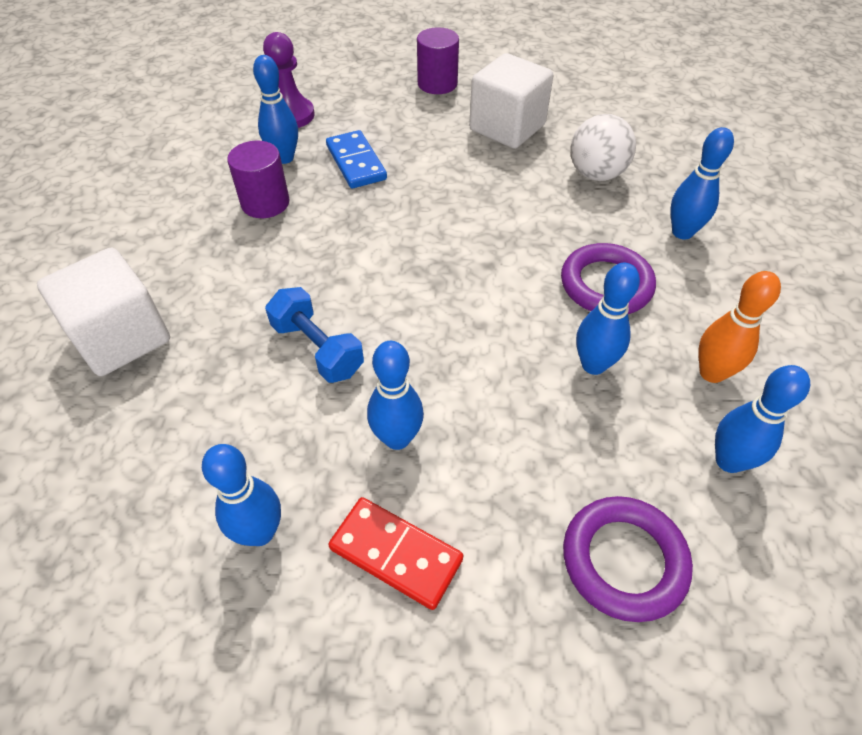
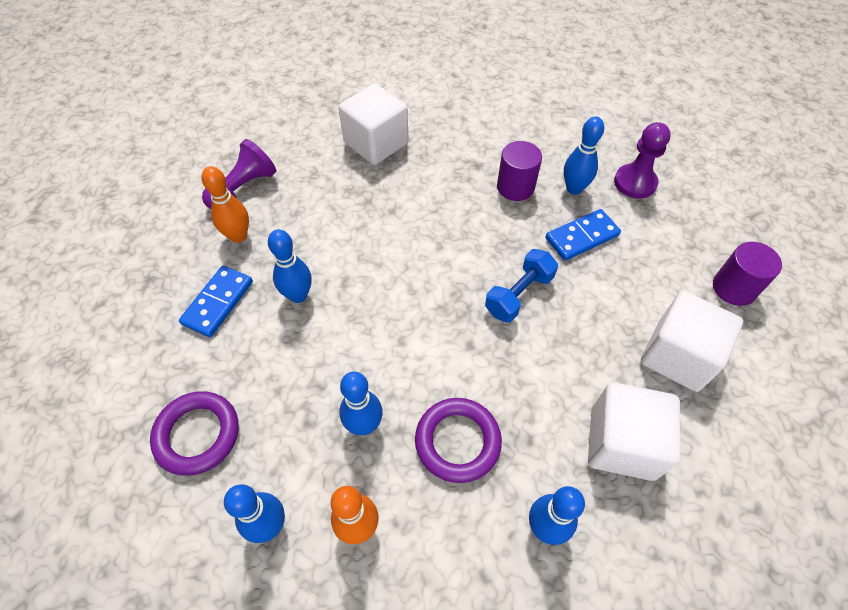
camera: 85 degrees right, 5 degrees up
(146, 533) = (243, 188): none -> purple pawn
(260, 532) = (238, 236): blue bowling pin -> orange bowling pin
(317, 348) = (372, 242): blue dumbbell -> blue dumbbell (519, 294)
(396, 553) = (218, 303): red domino -> blue domino
(596, 174) = (622, 443): white ball -> white cube

